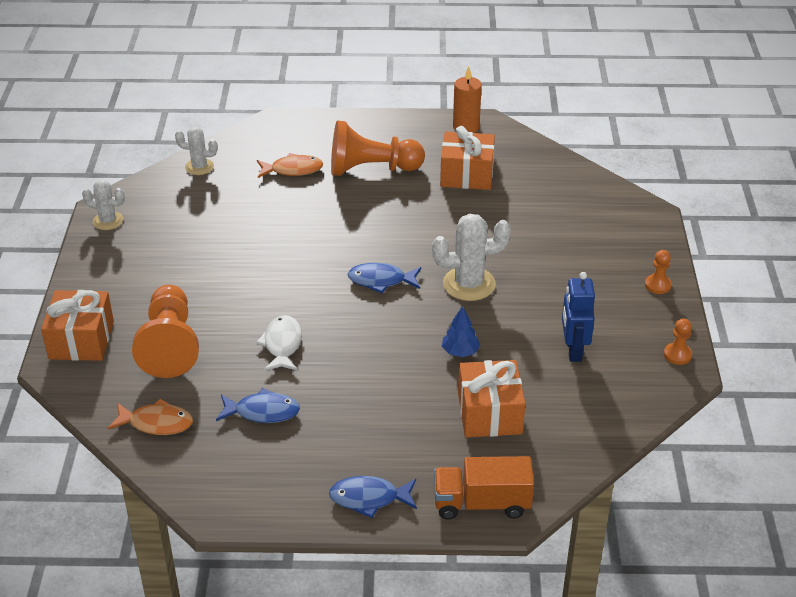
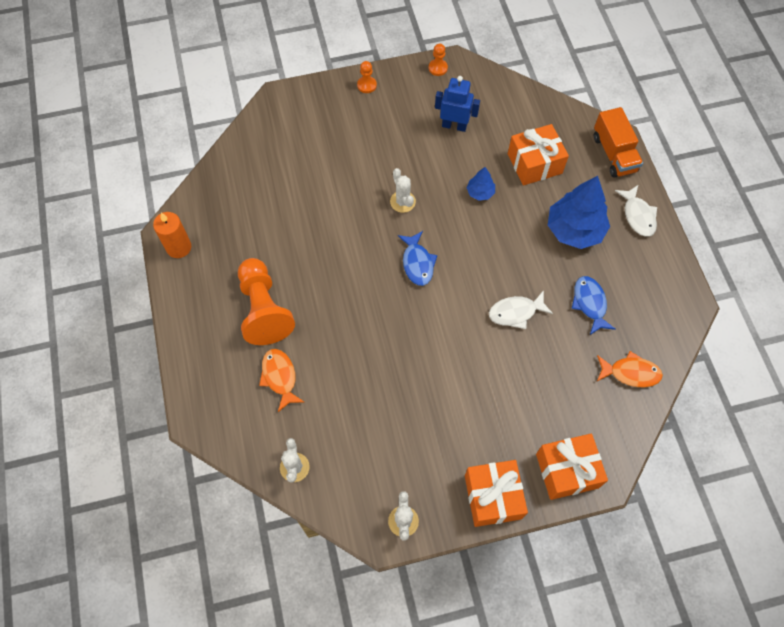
camera: 105 degrees left, 25 degrees up
(156, 423) = (630, 373): orange fish -> orange fish turned 105 degrees clockwise
(170, 345) = (547, 396): orange pawn -> none
(369, 498) = (638, 216): blue fish -> white fish
(372, 426) = (574, 230): none -> blue tree
(466, 175) = (255, 232): orange gift -> orange gift (492, 497)
(469, 284) = (402, 202): white cactus -> white cactus, size x0.61
(573, 350) = (454, 126): blue robot -> blue robot turned 150 degrees counterclockwise

